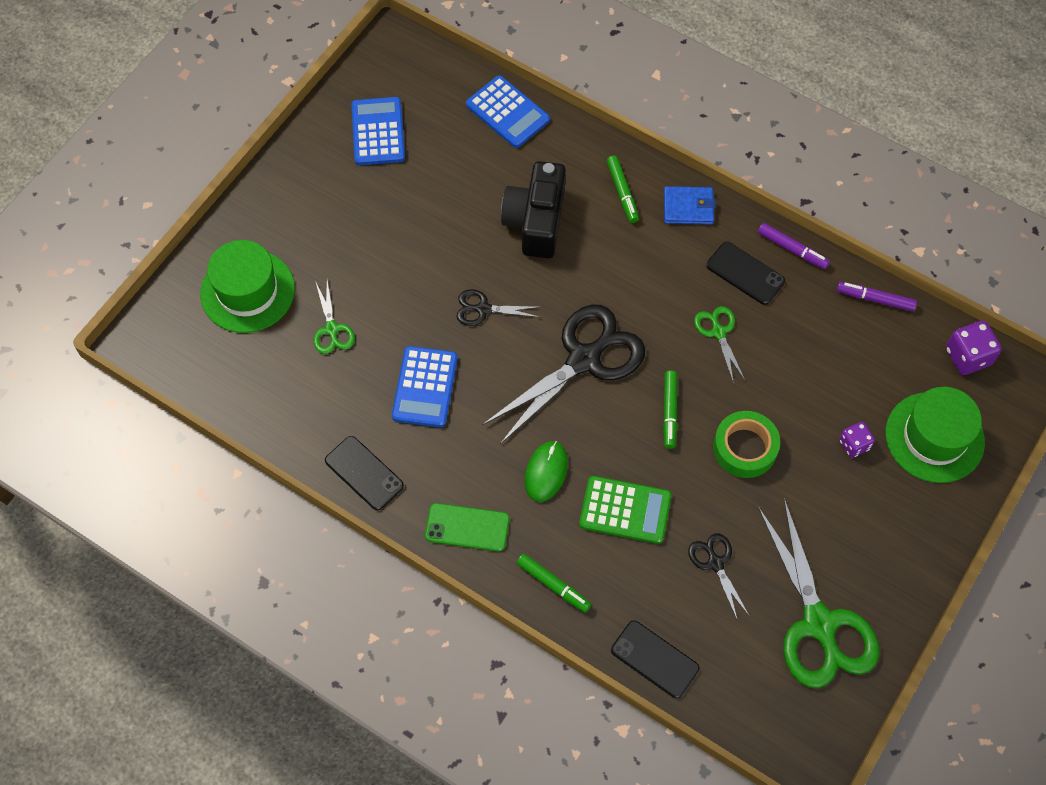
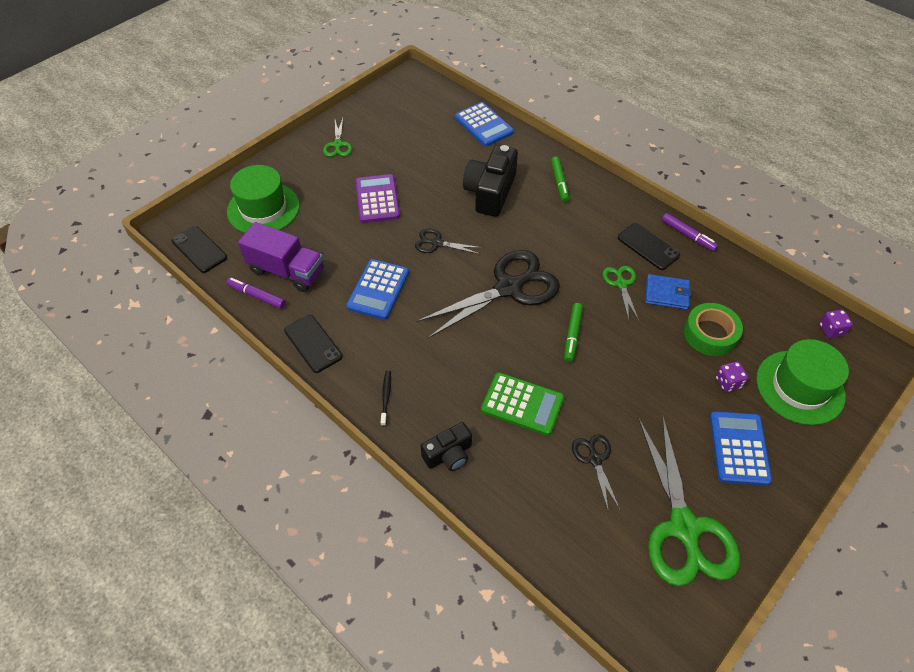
camera: 10 degrees right, 10 degrees down
(304, 379) = (287, 271): none -> purple truck
(332, 329) = (318, 241): green scissors -> green scissors (338, 145)
(378, 132) = (387, 125): blue calculator -> blue calculator (739, 448)
(392, 254) = (377, 199): none -> purple calculator
(467, 527) = (386, 397): green phone -> black toothbrush
(546, 472) = (461, 365): green mouse -> none
(553, 585) = (448, 454): green marker -> black camera
(654, 659) = (527, 533): black phone -> black phone (199, 249)
(688, 207) = (608, 198): blue wallet -> blue wallet (666, 294)
(745, 448) = (632, 371): green tape -> green tape (710, 334)
(875, 299) = (753, 278): purple marker -> purple marker (257, 296)
(967, 356) = (831, 330): purple dice -> purple dice, size x0.64

